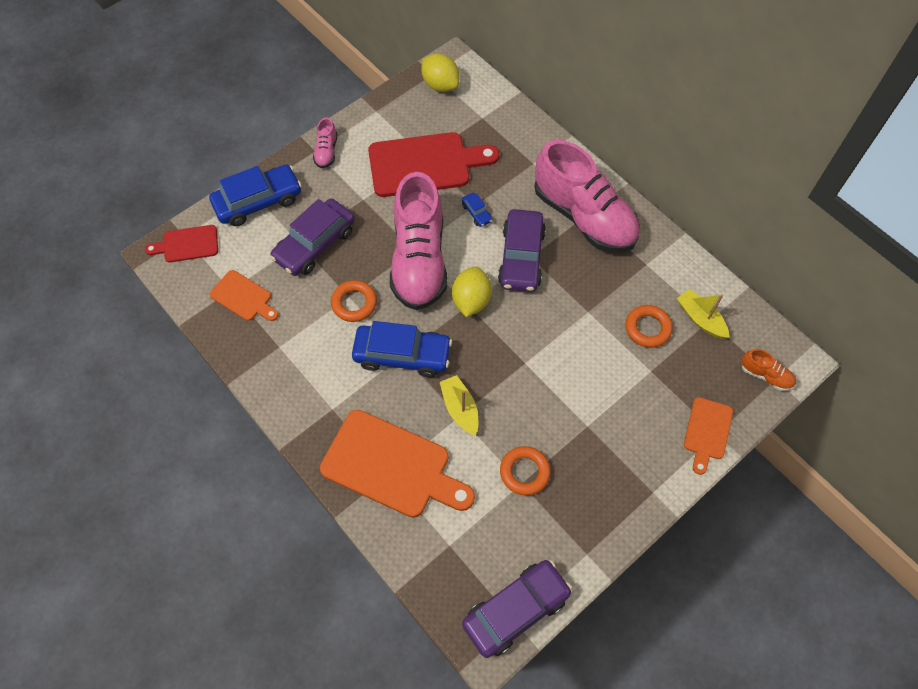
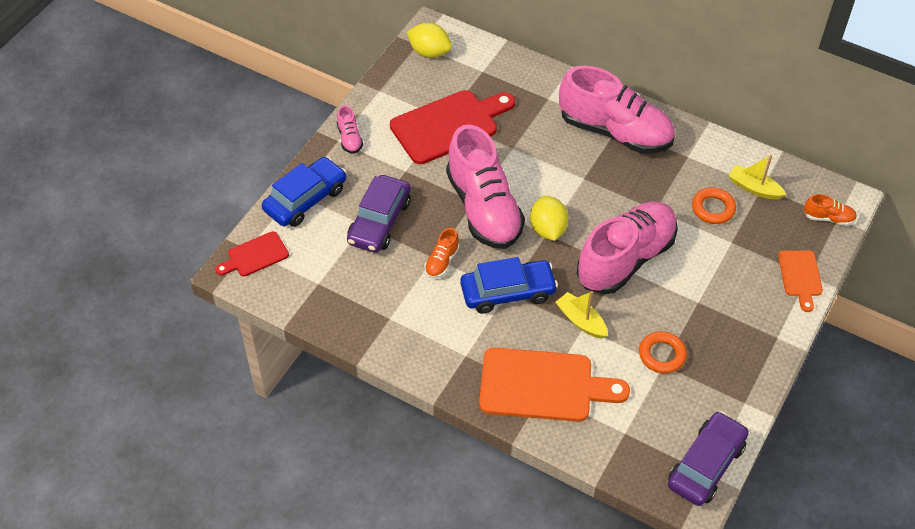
camera: 20 degrees left, 10 degrees down
(243, 297) = (334, 286): orange cutting board -> none
(354, 303) = (442, 261): orange ring -> orange shoe
(476, 213) = (517, 154): blue car -> none
(521, 257) = (575, 181): purple car -> none
(534, 356) = (625, 259): none -> pink shoe

